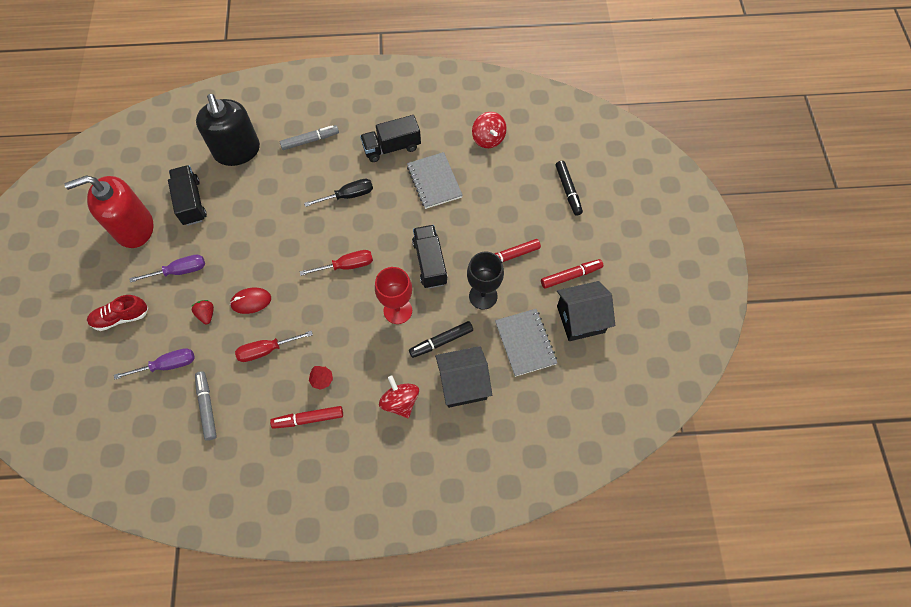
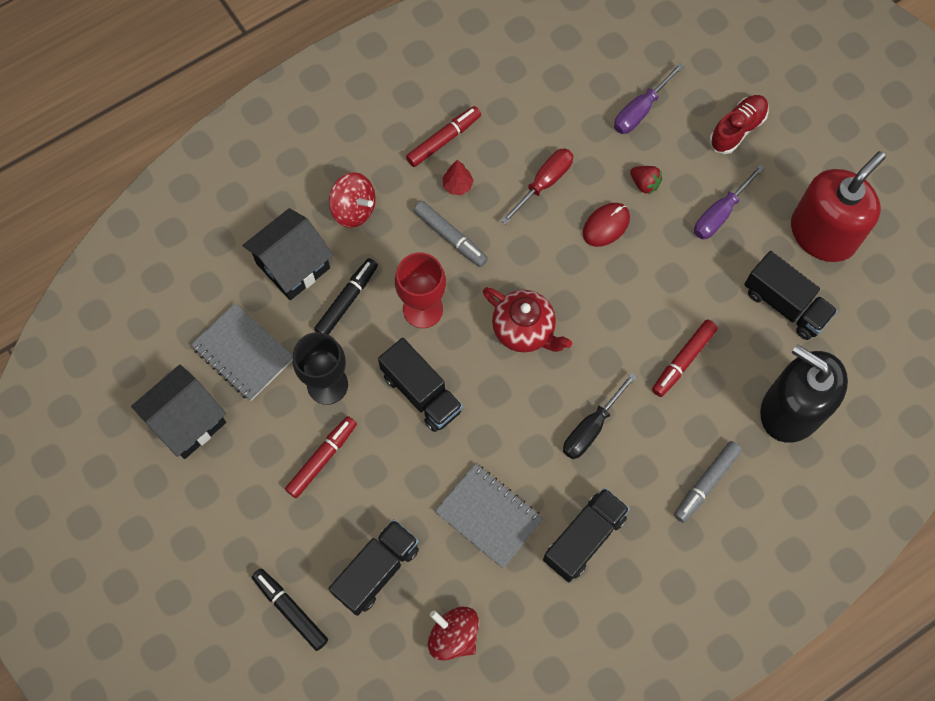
camera: 150 degrees right, 5 degrees up
(207, 407) = (561, 94): grey marker -> grey marker (450, 237)
(346, 266) = (524, 330): red screwdriver -> red teapot
(511, 186) = (376, 570): none -> black truck
(571, 276) = (226, 475): red marker -> red marker (683, 360)

